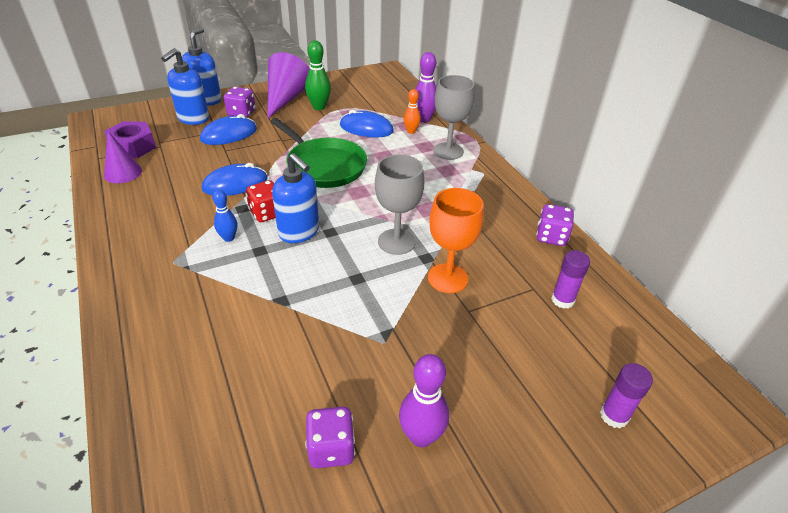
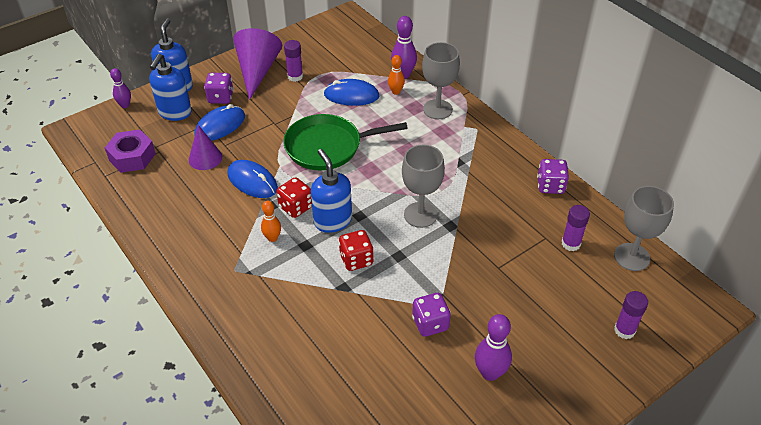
camera: 10 degrees left, 5 degrees up
(123, 173) = (139, 188): purple cone -> purple cone (205, 158)
(152, 107) = (125, 105): none -> purple bowling pin
(228, 238) = (272, 238): blue bowling pin -> orange bowling pin
(235, 184) = (252, 181): blue mouse -> blue mouse turned 75 degrees clockwise
(299, 232) = (332, 221): blue soap dispenser -> blue soap dispenser turned 150 degrees counterclockwise
(308, 274) = (356, 260): none -> red dice
(319, 107) = (295, 76): green bowling pin -> purple glue stick
(324, 166) = (327, 147): green pan -> green pan turned 135 degrees clockwise
(331, 448) = (428, 394): purple dice -> purple dice (430, 323)
(447, 278) = (474, 241): orange goblet -> none
(636, 327) = (631, 257): none -> grey goblet

